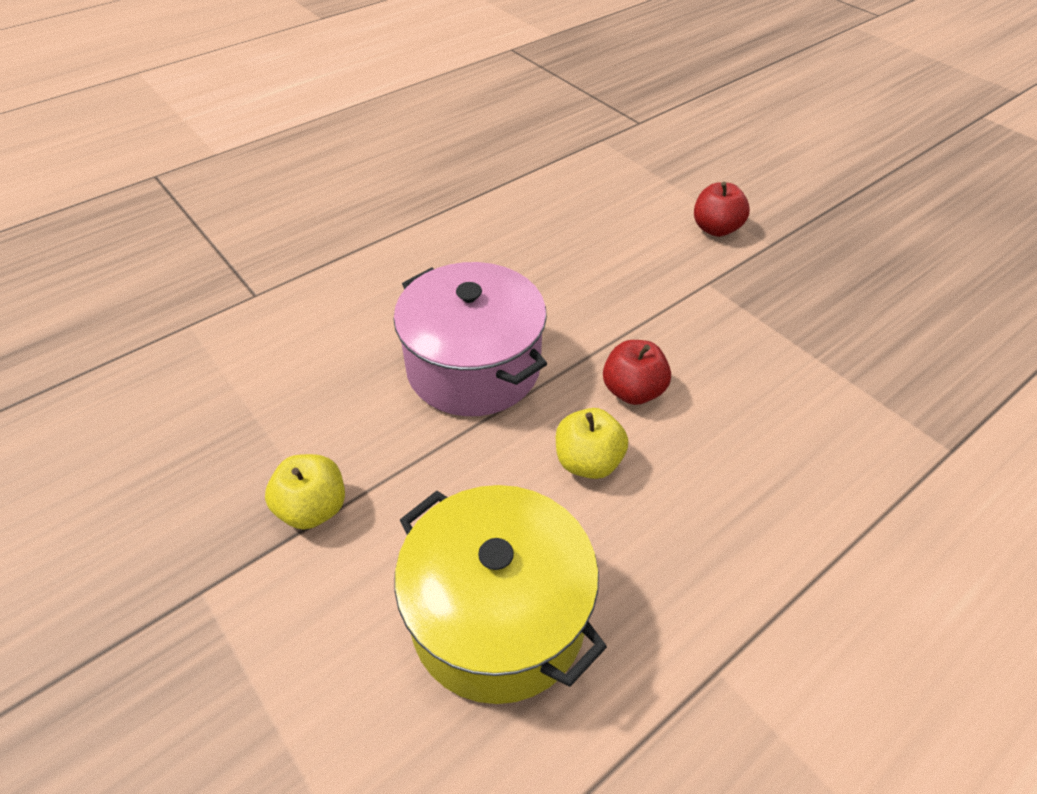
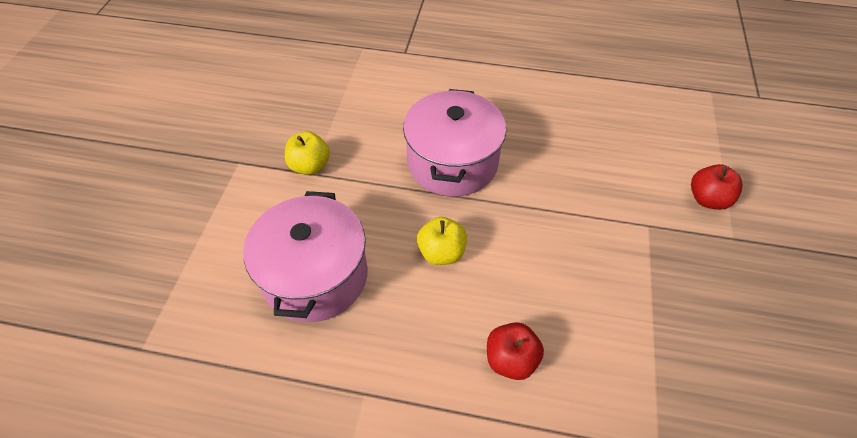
camera: 50 degrees right, 5 degrees up
(498, 616) = (315, 275): yellow pot -> pink pot
(633, 391) = (513, 241): red apple -> red apple (511, 359)

